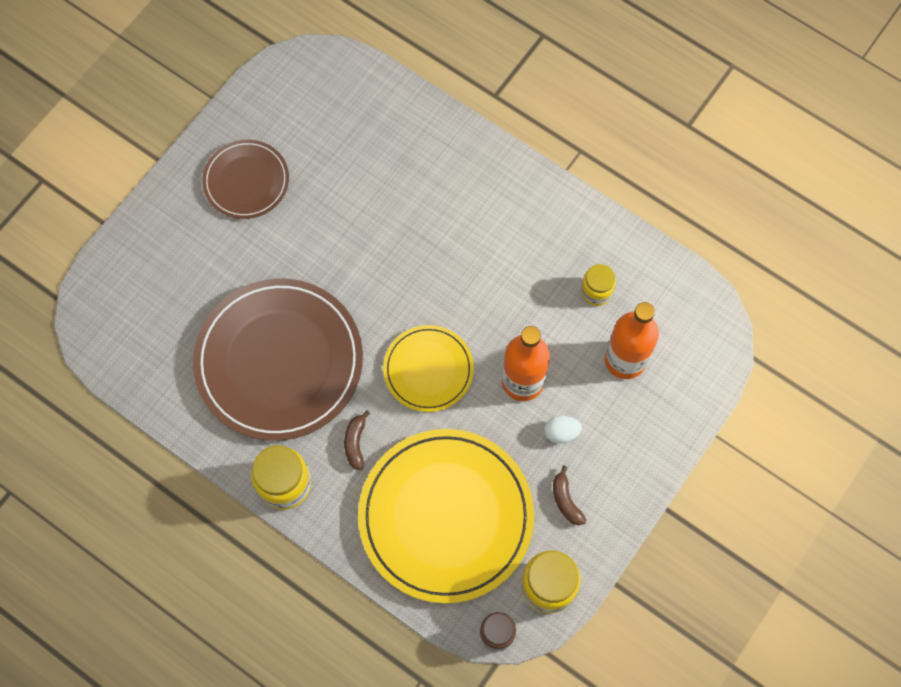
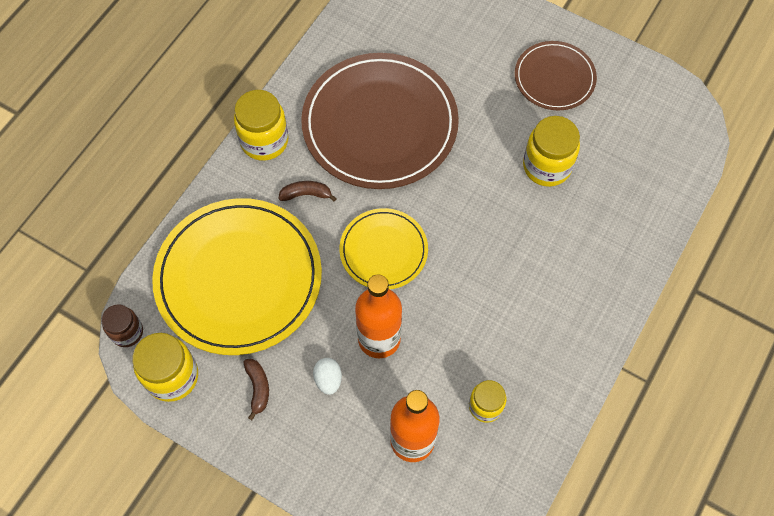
camera: 85 degrees right, 5 degrees down
(350, 203) = (546, 166): none -> yellow jar
(565, 500) = (258, 388): brown banana -> brown banana turned 105 degrees clockwise

